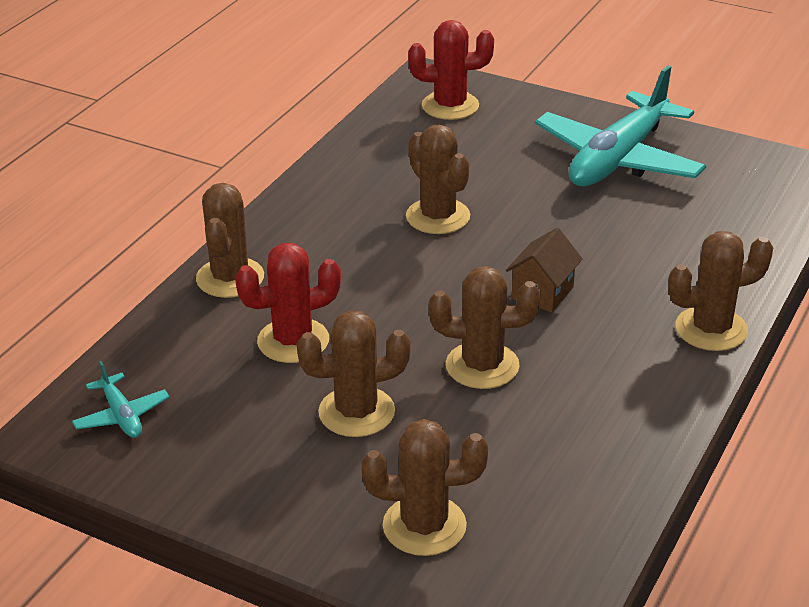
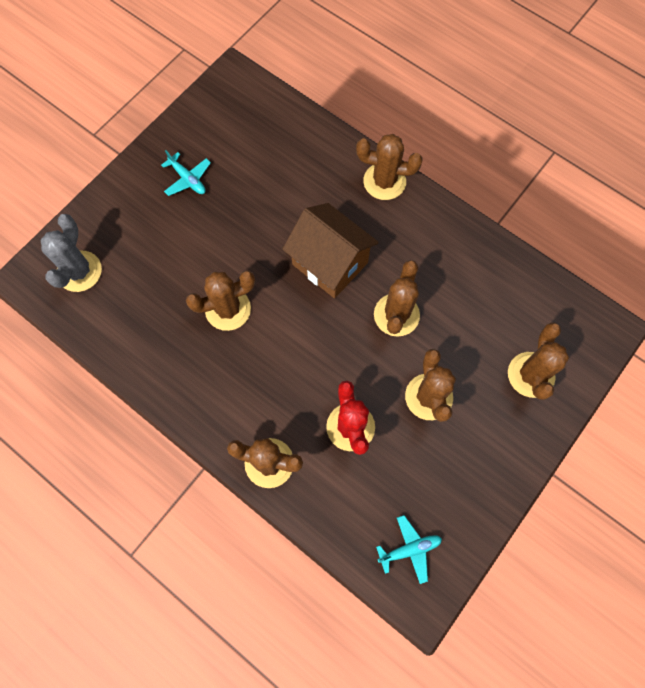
camera: 80 degrees left, 35 degrees up
(450, 106) = (79, 271): red cactus -> grey cactus
(542, 293) = (330, 263): brown house -> brown house, size x1.77
(618, 159) = (188, 179): turquoise plane -> turquoise plane, size x0.43
(711, 329) = (384, 181): brown cactus -> brown cactus turned 75 degrees counterclockwise

